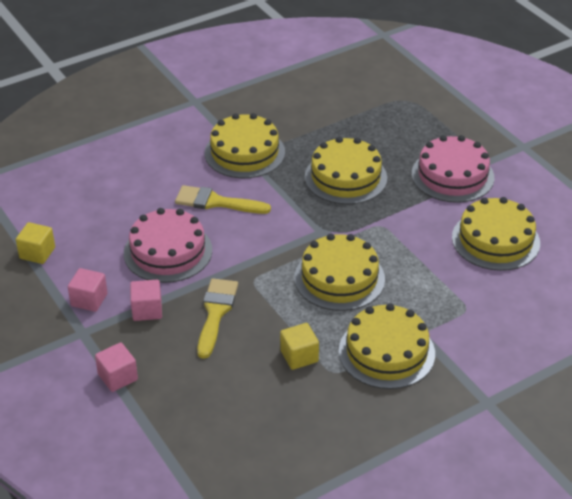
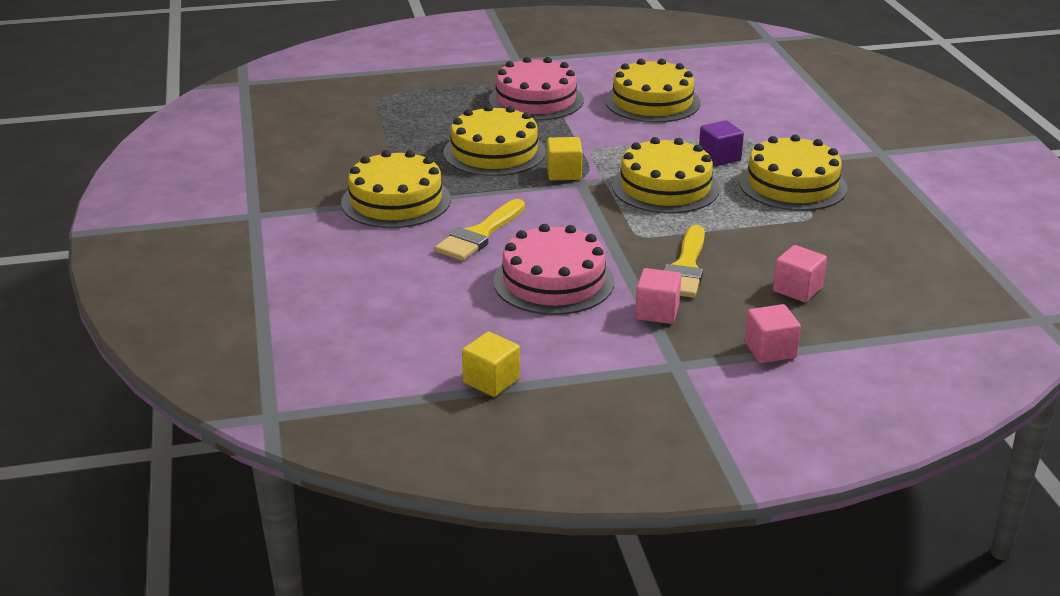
camera: 70 degrees left, 10 degrees down
(89, 300) = (614, 351): pink cube -> pink cube (797, 289)
(215, 313) = (685, 268): yellow brush -> yellow brush turned 105 degrees counterclockwise
(299, 356) = (779, 231): yellow cube -> yellow cube (564, 173)
(412, 299) = (719, 157): none -> purple cube

